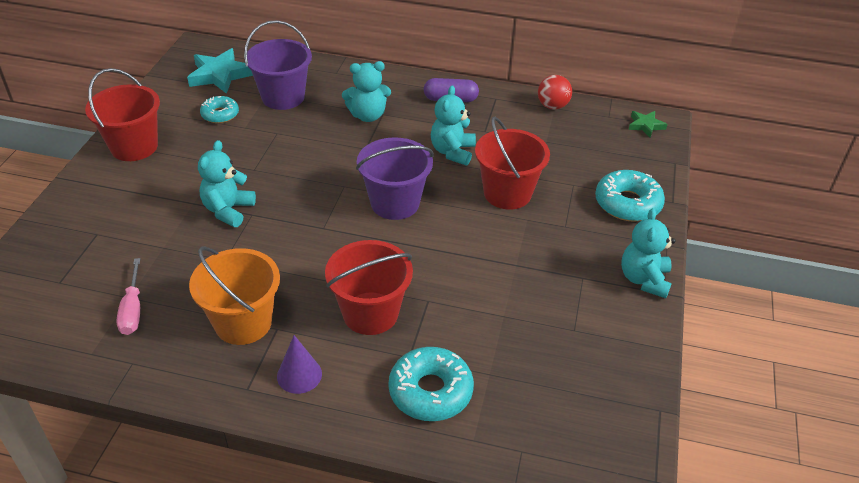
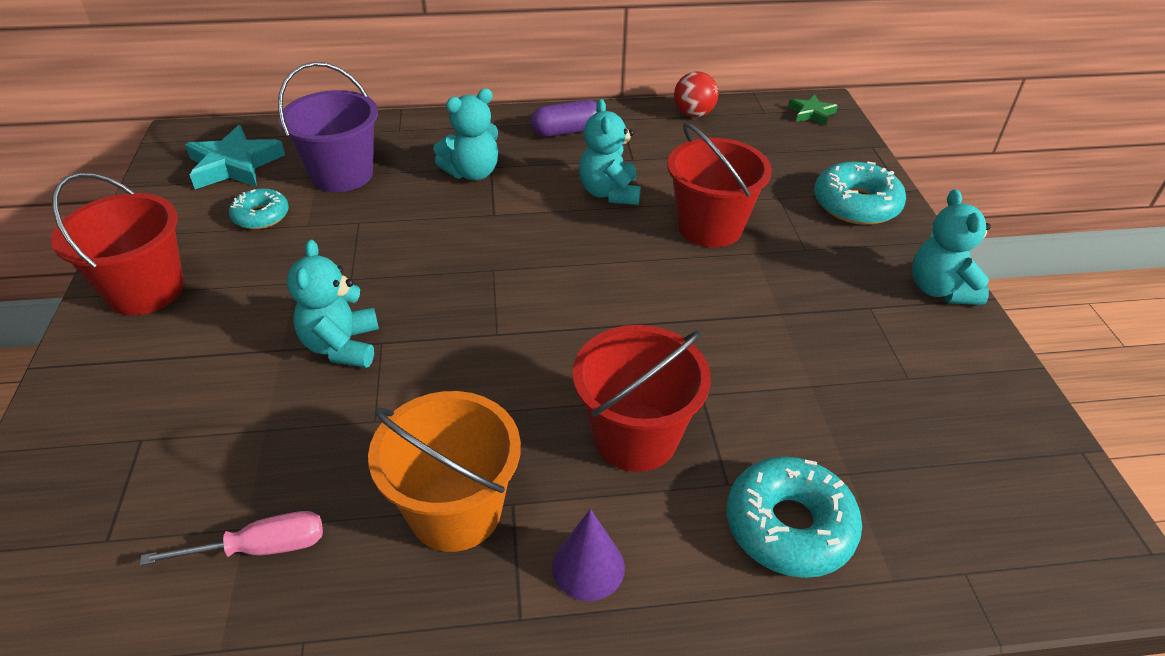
camera: 20 degrees left, 0 degrees up
(133, 310) = (261, 548): pink screwdriver -> pink screwdriver turned 75 degrees counterclockwise
(395, 203) = (576, 275): purple bucket -> none

